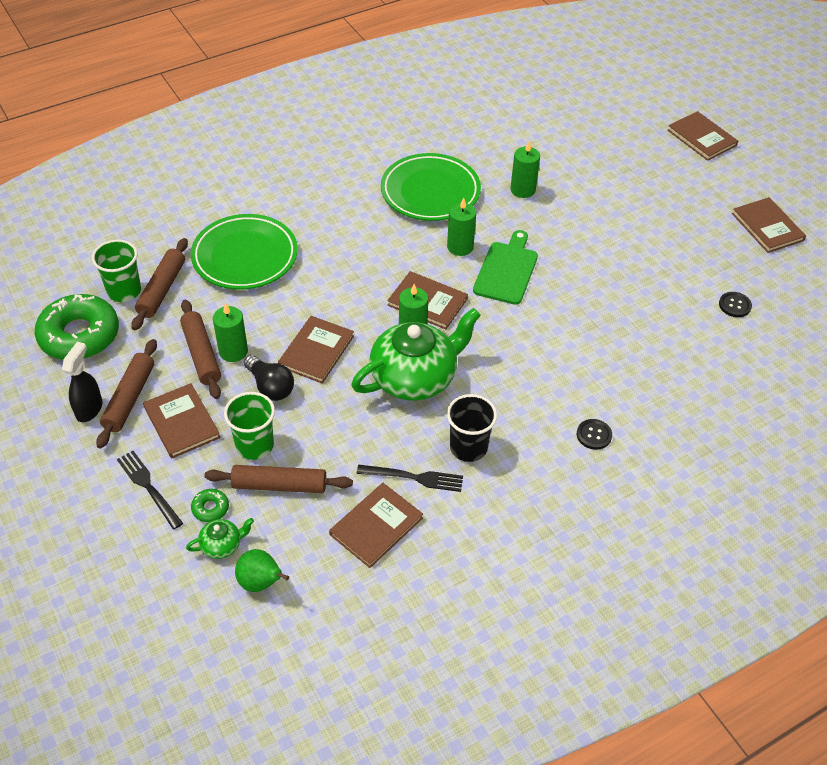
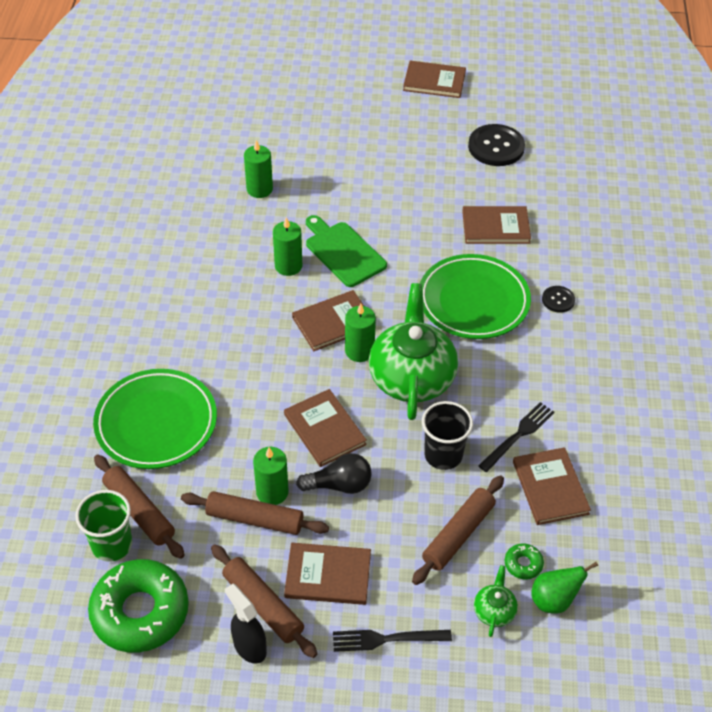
camera: 55 degrees left, 0 degrees up
(210, 508) = (447, 600): green donut -> green donut (523, 564)
(255, 445) = (399, 531): green cup -> none
(430, 192) = (202, 248): green plate -> green plate (473, 301)
(468, 447) = (513, 383): black cup -> black cup (443, 455)
(702, 138) = (306, 55): brown book -> brown book (495, 227)
(734, 305) = (496, 147): black button -> black button, size x1.92

